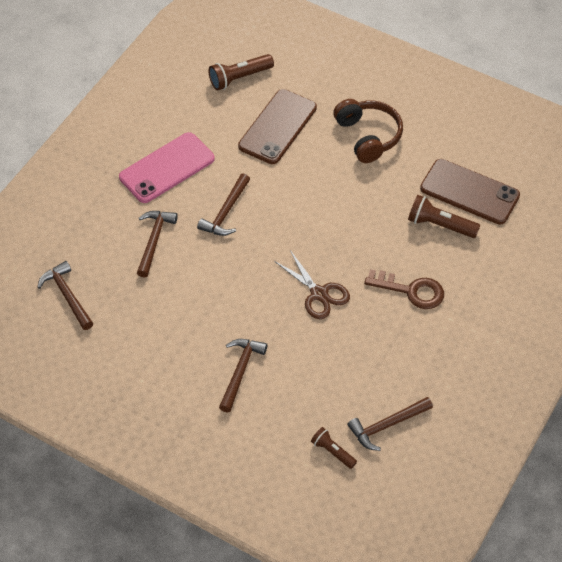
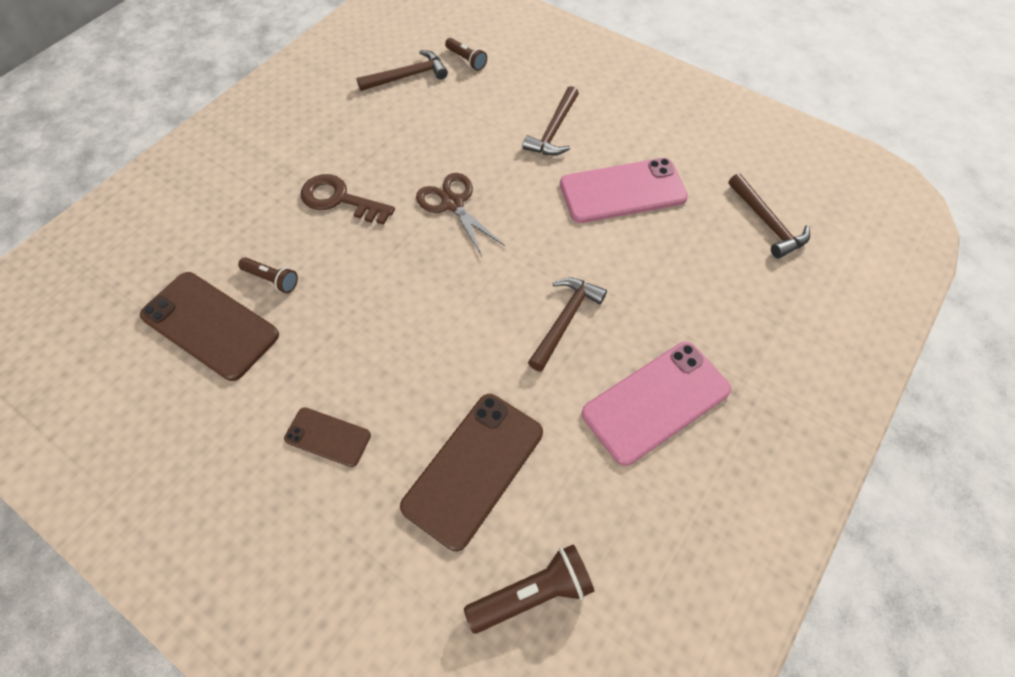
camera: 175 degrees left, 5 degrees up
(154, 241) = (664, 286): brown hammer -> none
(181, 315) = (622, 191): none -> pink phone
(368, 136) = (328, 437): brown headphones -> brown phone
(440, 225) = (272, 279): brown flashlight -> brown flashlight, size x0.63

